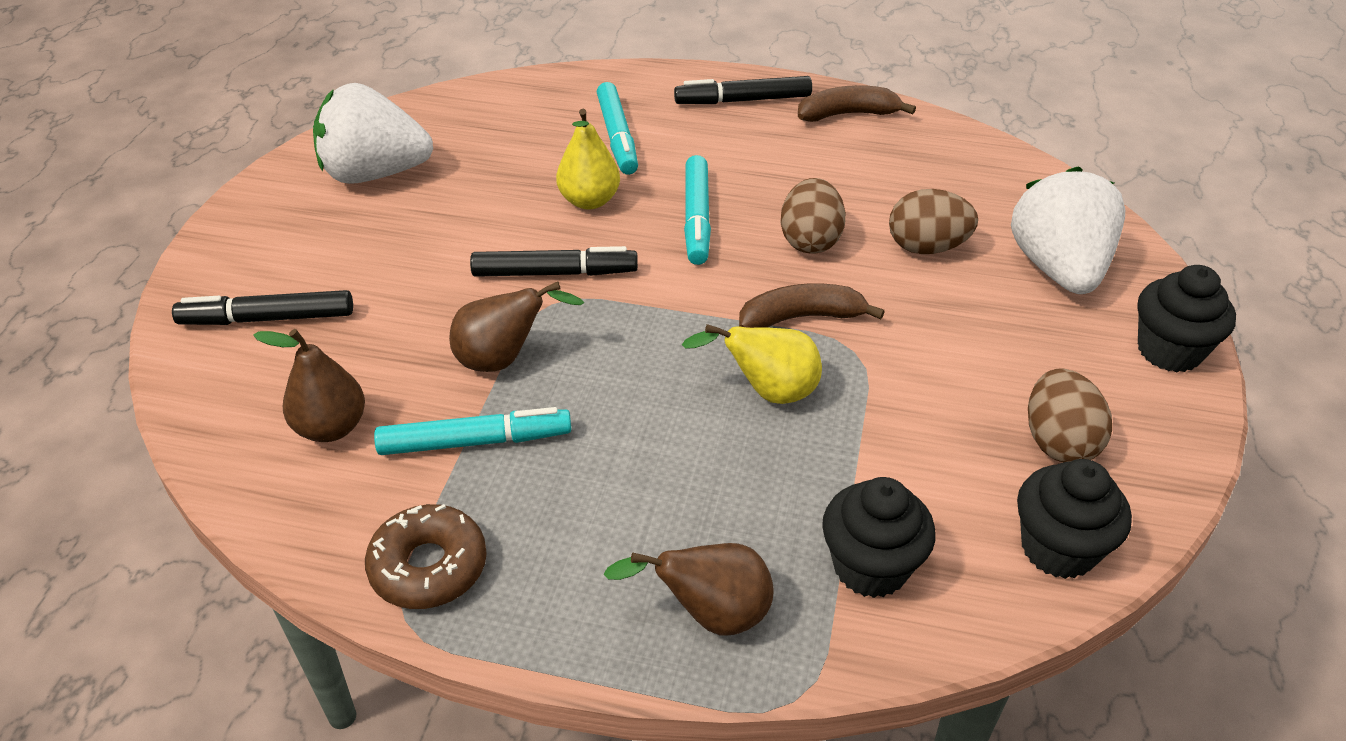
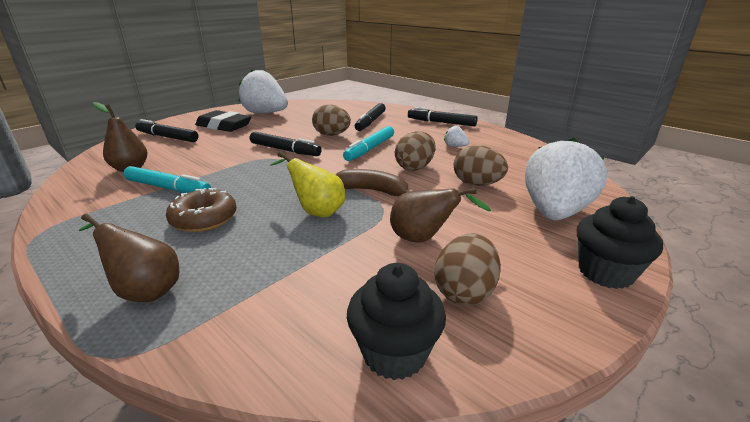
camera: 30 degrees right, 15 degrees down
(341, 244) = (224, 126): none -> black eraser
(428, 567) = (77, 221): brown donut -> brown donut (204, 219)
(504, 359) = (223, 168): brown pear -> brown pear (424, 239)
(589, 201) = (332, 135): yellow pear -> brown egg
(617, 137) = (370, 122): turquoise marker -> black marker
(823, 165) = (455, 146): none -> white strawberry
(848, 114) = (488, 135): brown banana -> none
(870, 567) = (258, 307): black cupcake -> none

